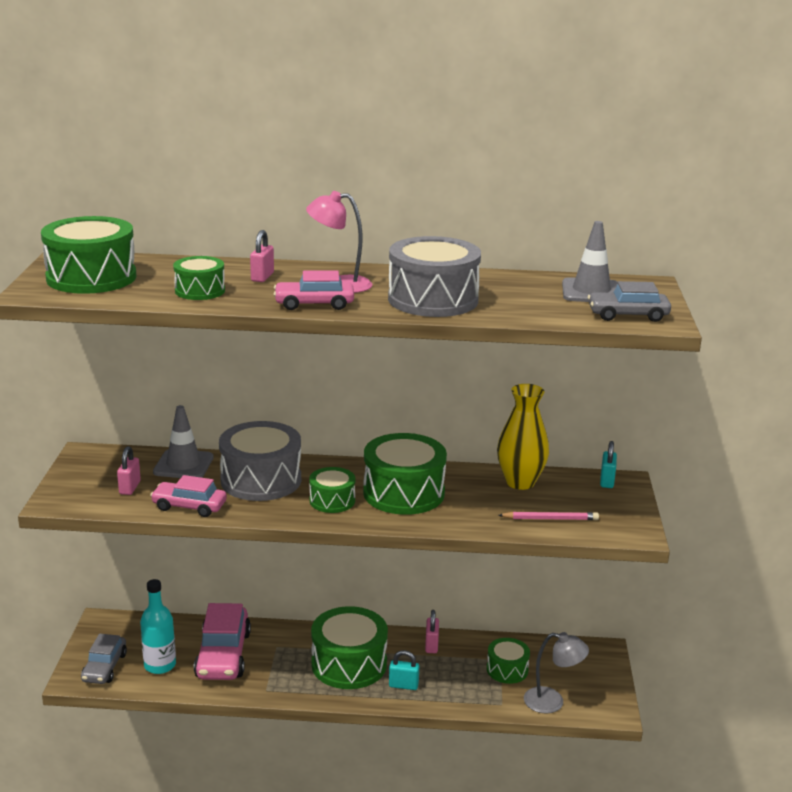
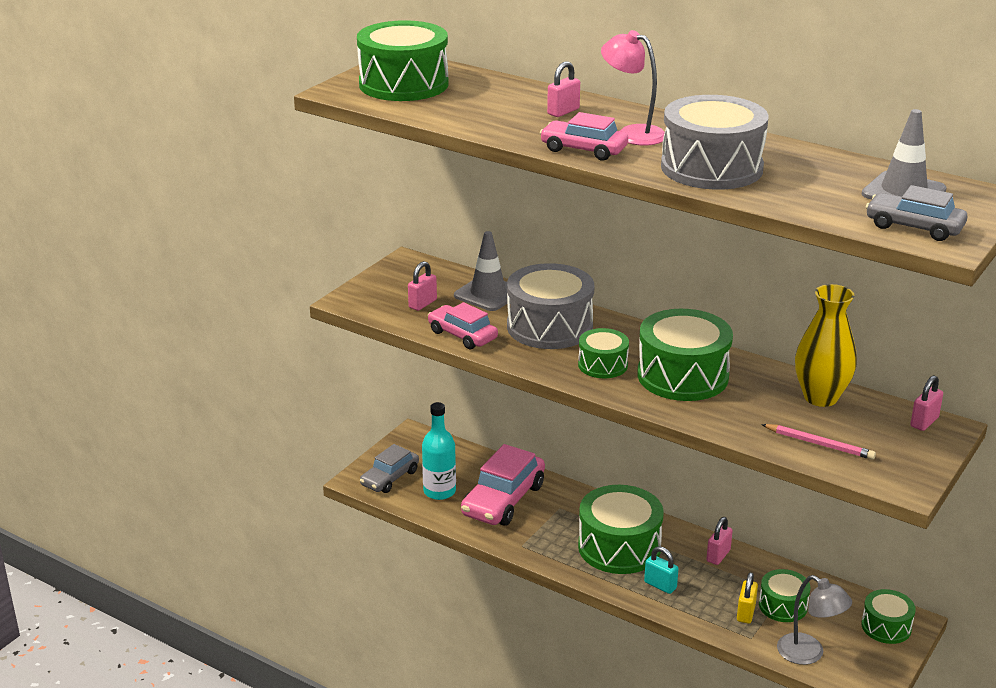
camera: 30 degrees right, 5 degrees up
(200, 291) = (488, 115): green drum -> green drum (886, 627)
(484, 685) = (746, 613): none -> yellow padlock
(607, 481) = (924, 422): turquoise padlock -> pink padlock

